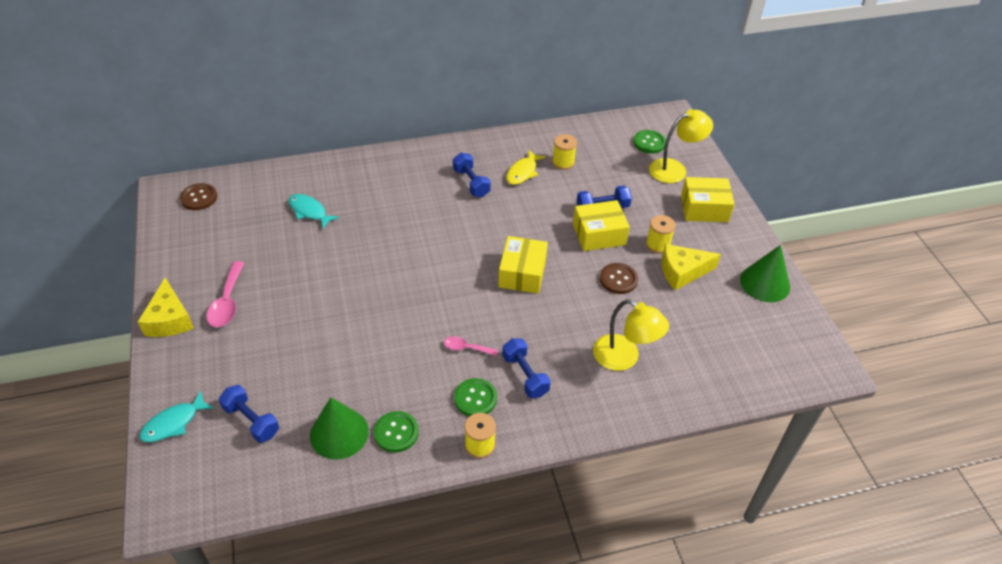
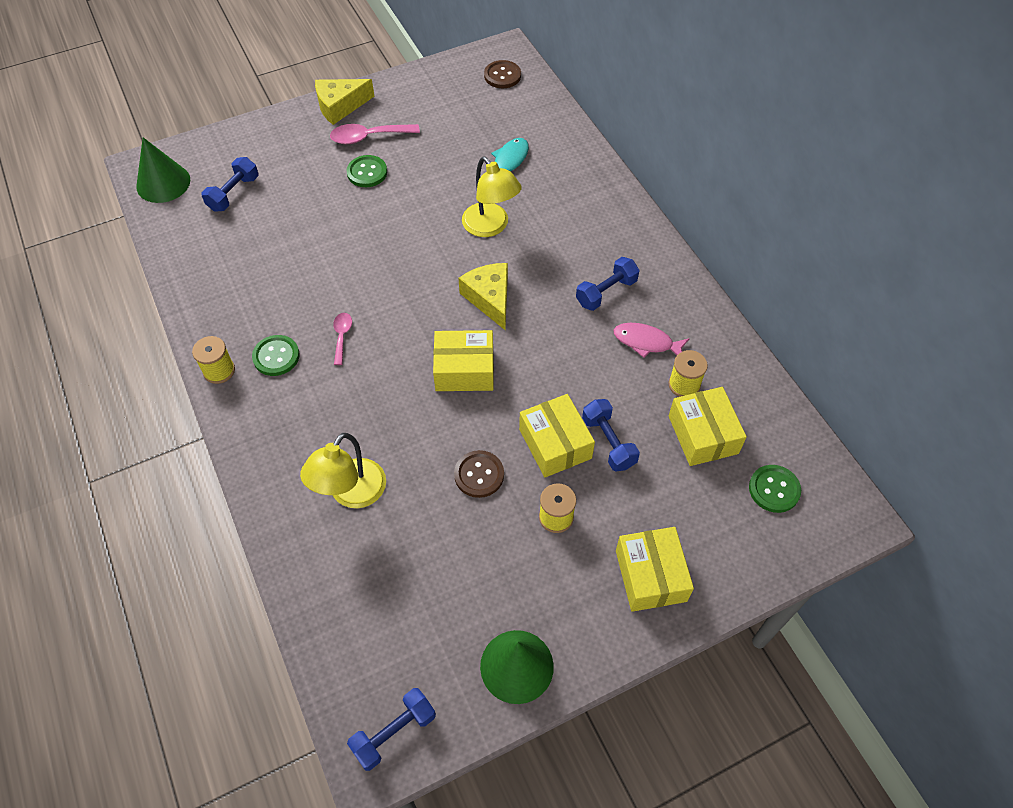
camera: 80 degrees right, 10 degrees up
(174, 423) = (227, 145): turquoise fish -> none
(339, 433) = (225, 257): green cone -> green cone (163, 183)
(396, 432) = (229, 300): green button -> green button (367, 172)
(523, 172) = (646, 342): yellow fish -> pink fish
(525, 375) = (312, 396): blue dumbbell -> blue dumbbell (394, 732)
(604, 163) = (703, 434): none -> yellow box
(674, 169) = (726, 529): yellow lamp -> yellow lamp (490, 227)
(682, 272) = (511, 552): yellow cheese -> yellow cheese (490, 298)

